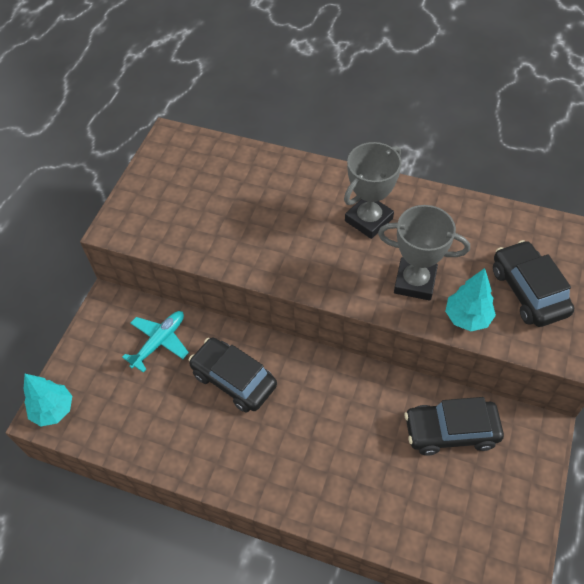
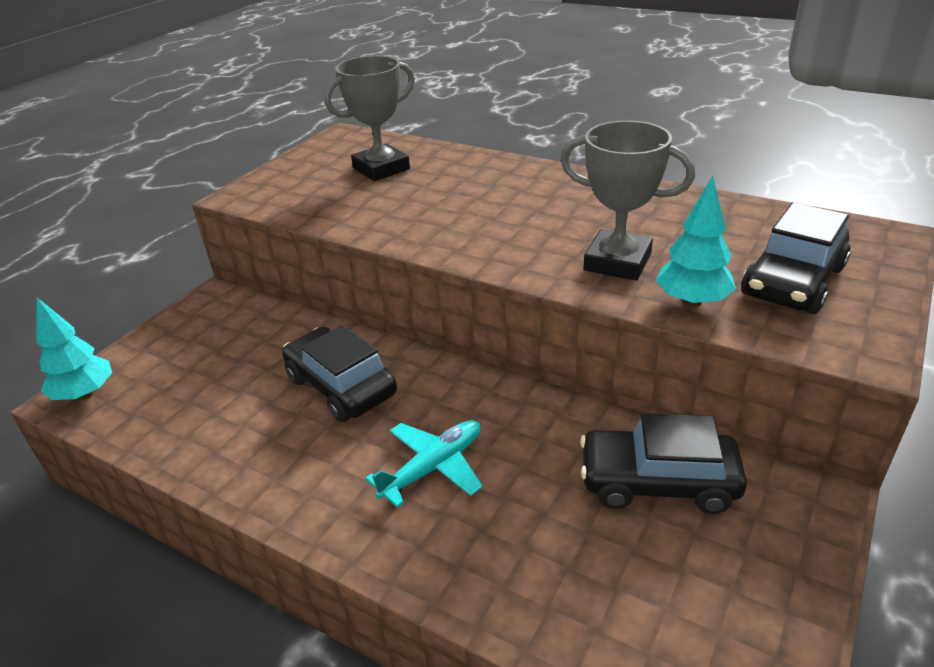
camera: 10 degrees right, 20 degrees down
(159, 342) = (259, 338): turquoise plane -> turquoise plane (433, 467)
(368, 220) = (565, 205): grey trophy -> grey trophy (381, 168)
(528, 291) = (792, 281): black car -> black car turned 135 degrees counterclockwise

